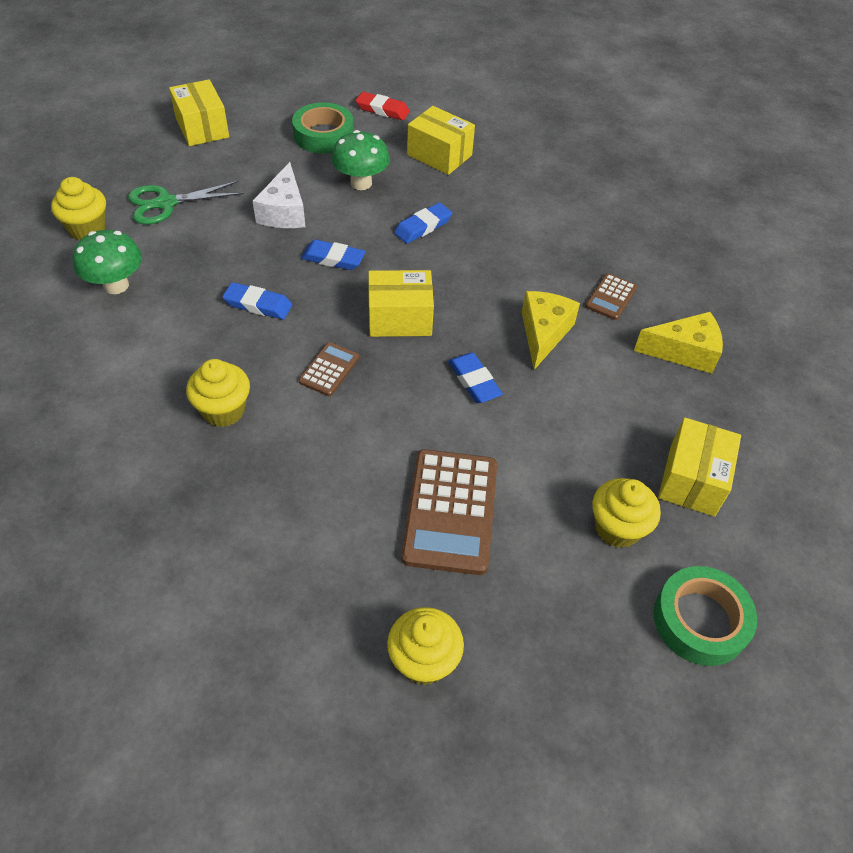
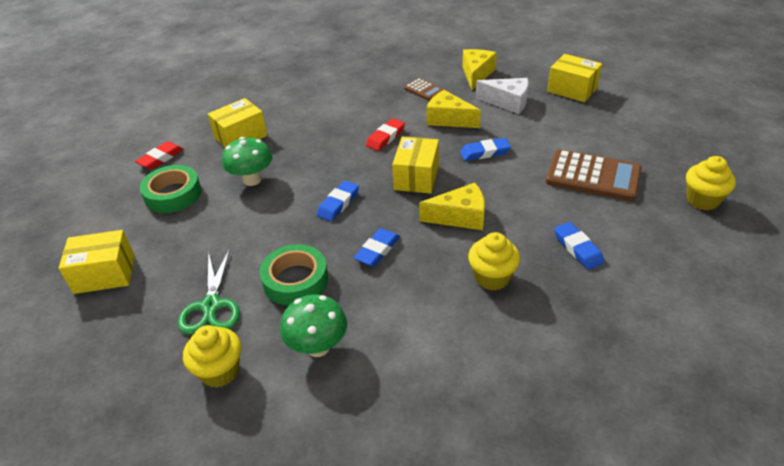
camera: 70 degrees left, 10 degrees down
(284, 212) = (266, 226): white cheese -> white cheese (507, 102)
(329, 369) = (460, 217): brown calculator -> yellow cheese
(423, 227) = (321, 155): blue eraser -> blue eraser (578, 248)
(478, 276) = (385, 137): none -> red eraser
(617, 528) = (605, 119): yellow cupcake -> none
(700, 620) = (663, 104): green tape -> green tape (295, 280)

